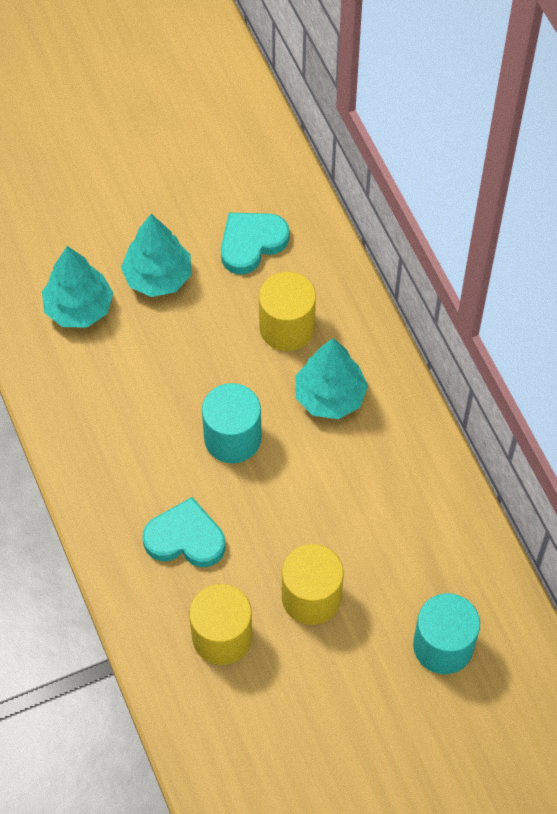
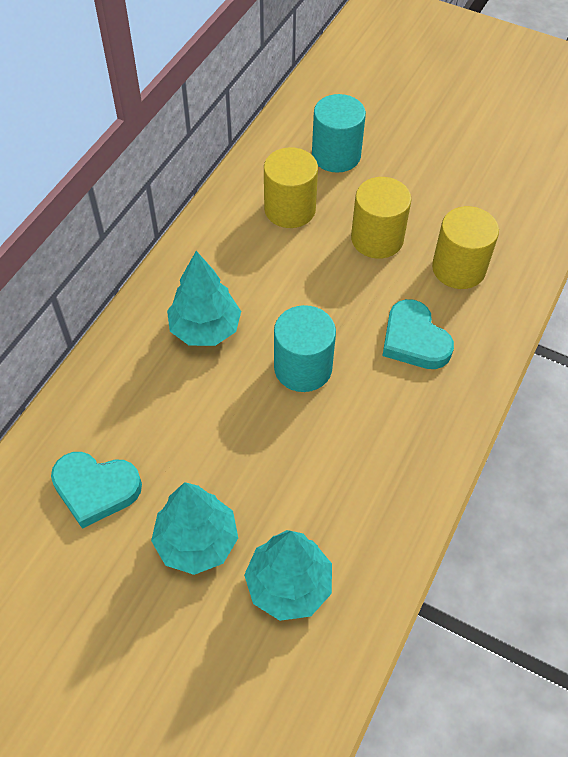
camera: 130 degrees left, 5 degrees down
(287, 327) = (165, 400): yellow cylinder -> yellow cylinder (290, 209)

